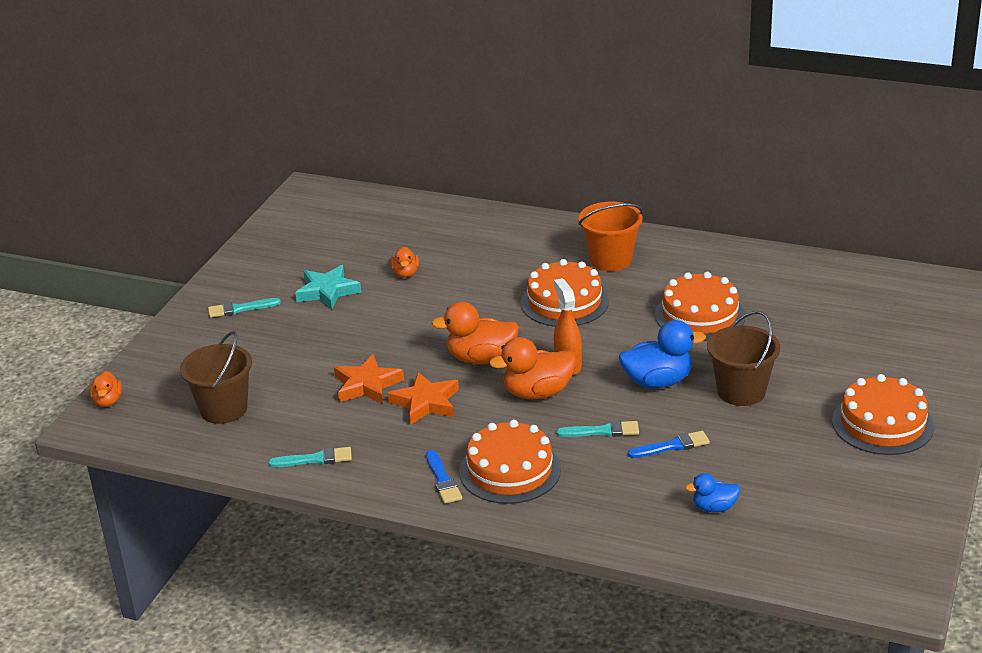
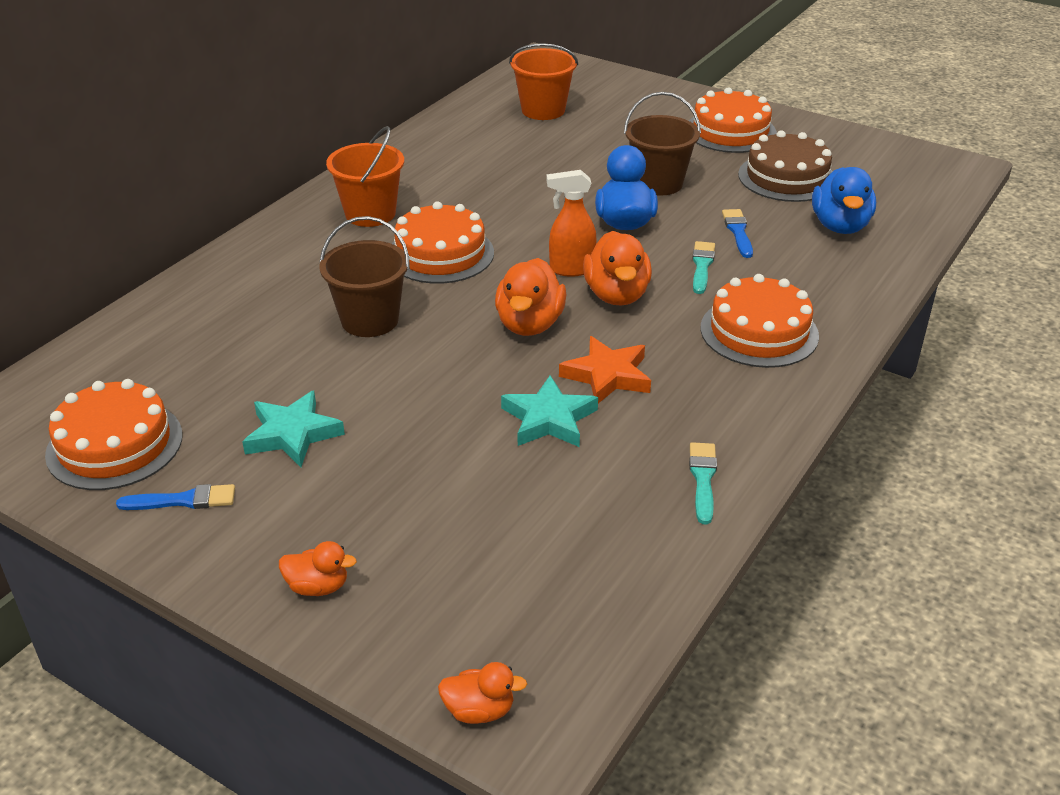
camera: 80 degrees left, 5 degrees up
(223, 409) = (555, 563): brown bucket -> brown bucket (370, 320)
(240, 309) = (283, 529): turquoise brush -> none
(367, 385) = (549, 419): orange star -> turquoise star
(405, 273) = (294, 360): orange duck -> orange duck (318, 586)
(442, 480) = (767, 380): blue brush -> blue brush (183, 500)
(700, 315) = (514, 182): orange cake -> orange cake (115, 445)
(714, 507) = (840, 226): blue duck -> blue duck, size x1.77
(799, 468) = (787, 177): none -> brown cake
(853, 307) = (543, 110): none -> orange bucket

